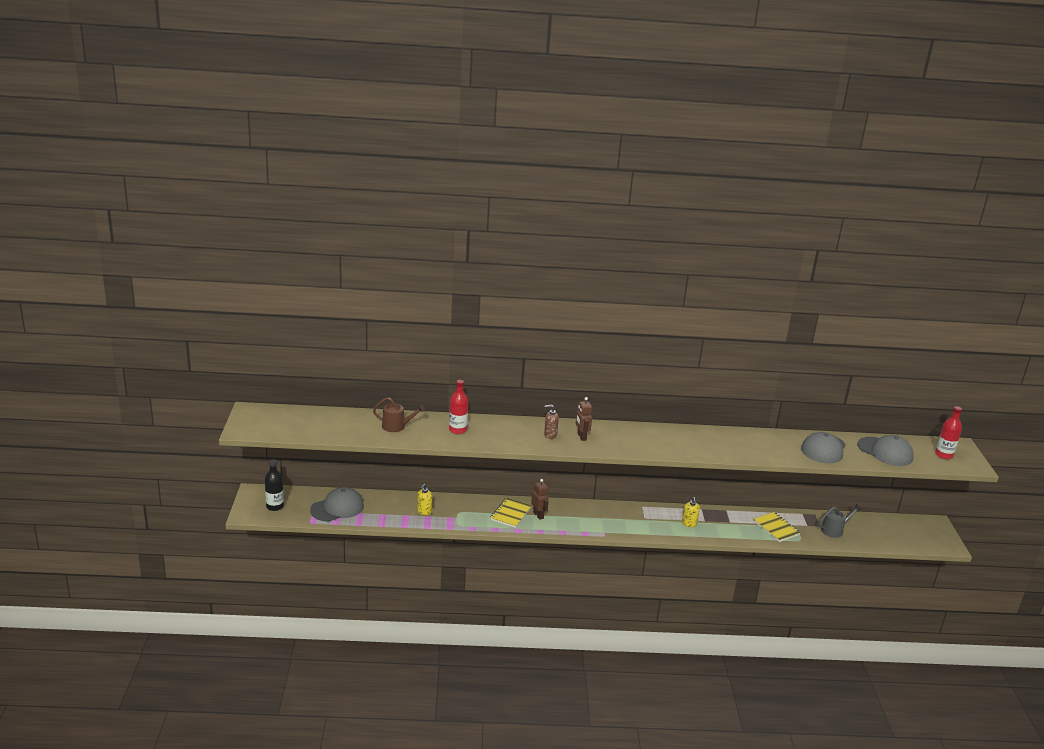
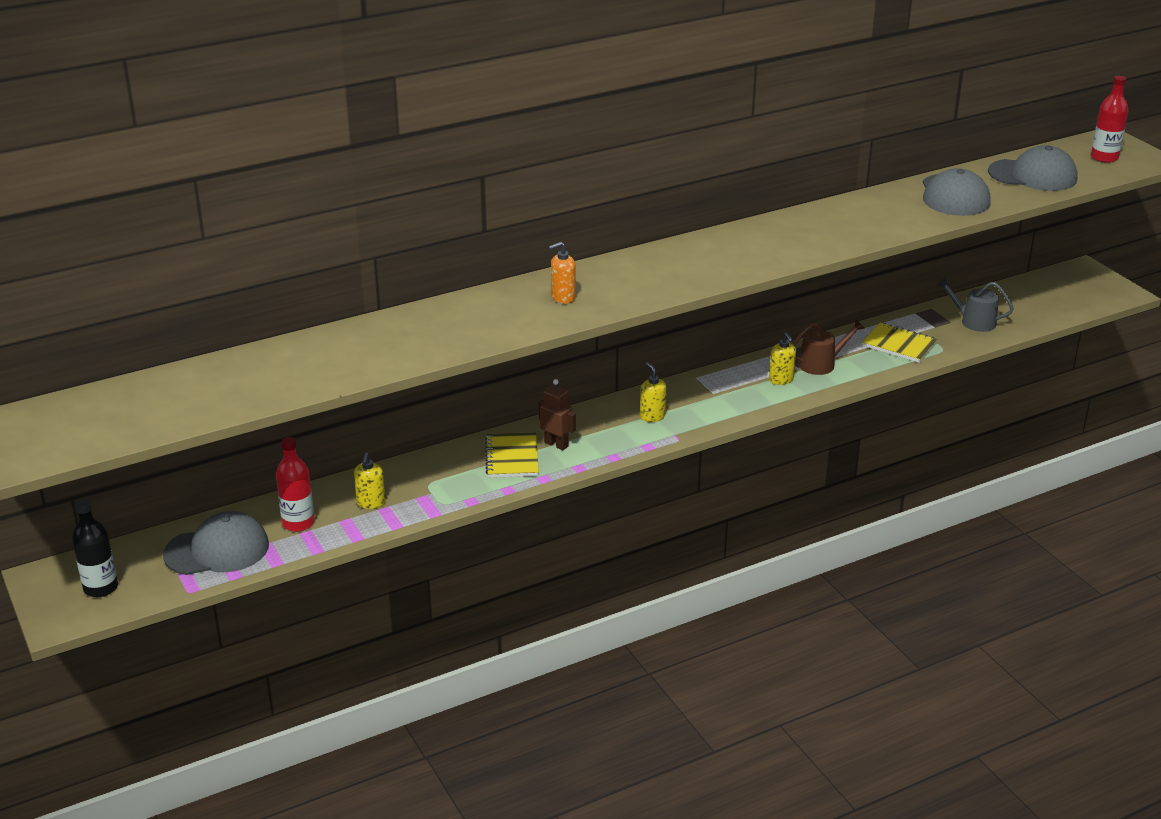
camera: 25 degrees left, 5 degrees up
(337, 508) = (217, 550): grey cap -> grey cap turned 45 degrees clockwise
(396, 426) = (301, 363): brown watering can -> brown watering can (821, 364)
(457, 430) = (409, 336): red bottle -> red bottle (298, 523)
(550, 435) = (563, 298): brown soap dispenser -> orange soap dispenser
(581, 437) = (612, 285): brown robot -> none
(601, 518) = (652, 416): none -> yellow soap dispenser
(834, 530) = (973, 321): grey watering can -> grey watering can turned 105 degrees counterclockwise

